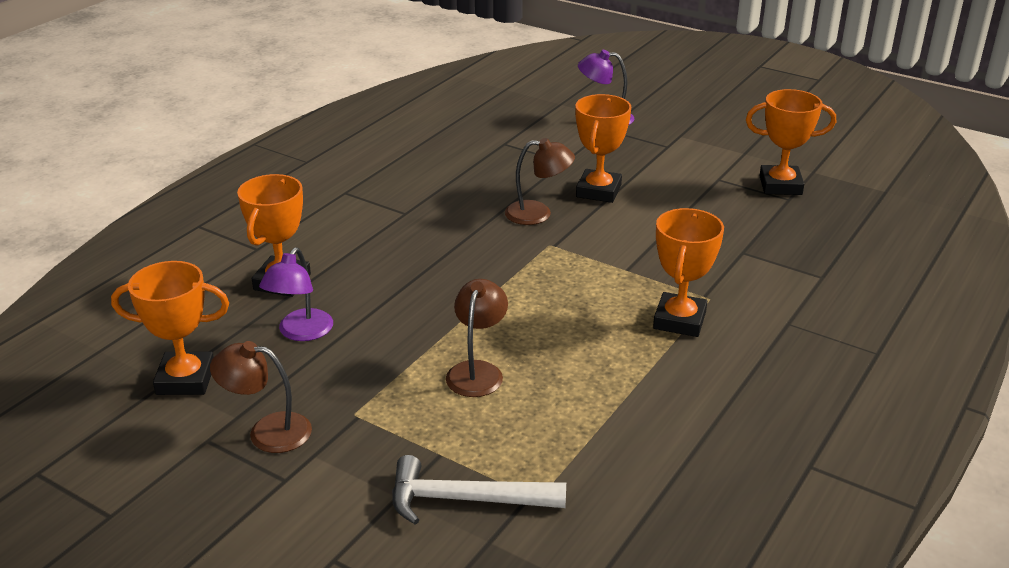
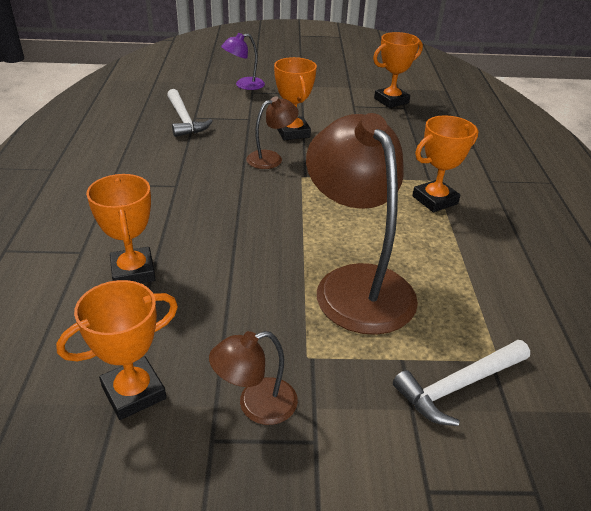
camera: 35 degrees left, 5 degrees up
(301, 332) = (193, 308): purple lamp -> none
(477, 371) = (356, 284): brown lamp -> brown lamp, size x2.10
(489, 143) = (184, 120): none -> white hammer
(679, 320) = (435, 200): orange trophy -> orange trophy turned 75 degrees clockwise

